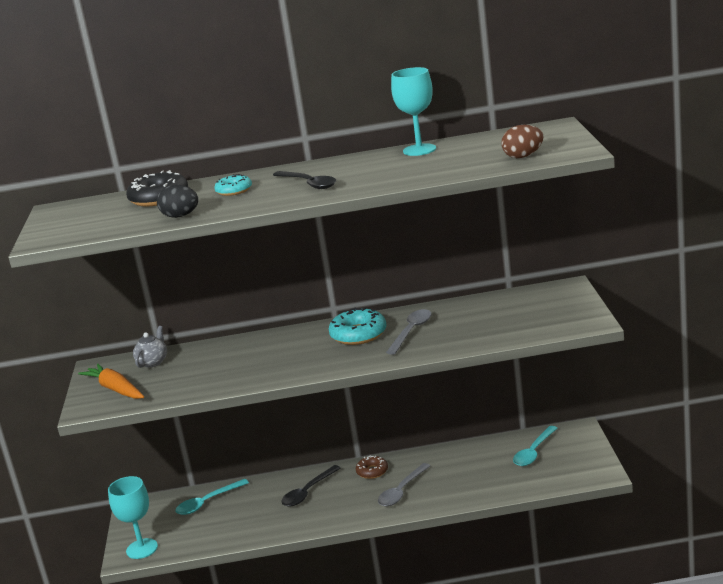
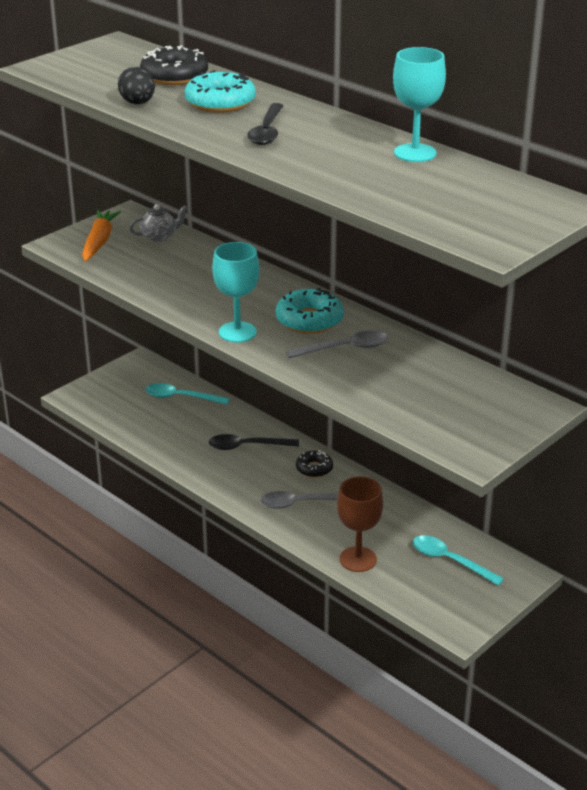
camera: 45 degrees right, 10 degrees up
(142, 549) = (90, 398): turquoise goblet -> turquoise goblet (237, 332)
(234, 190) = (220, 102): turquoise donut -> turquoise donut, size x1.66
(372, 471) = (314, 468): brown donut -> black donut
(489, 489) = (358, 559): none -> brown goblet
(523, 156) = (448, 218): brown egg -> none
(533, 452) = (449, 560): turquoise spoon -> turquoise spoon turned 45 degrees clockwise

